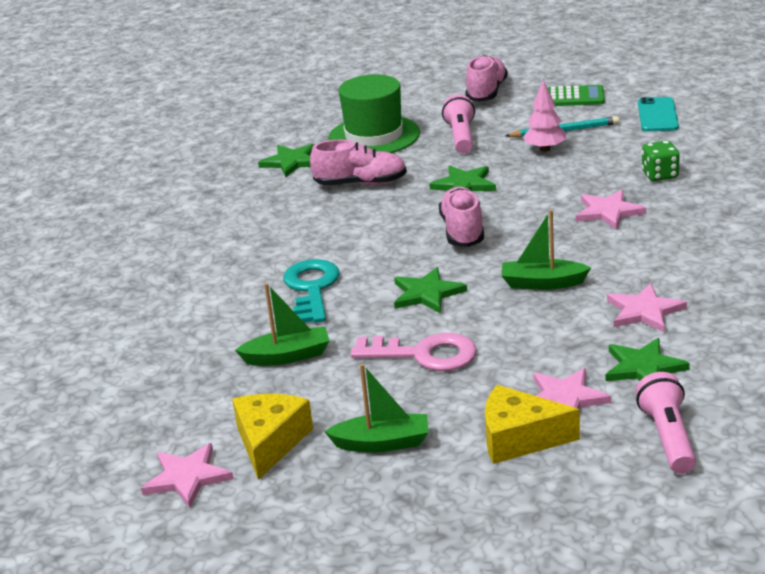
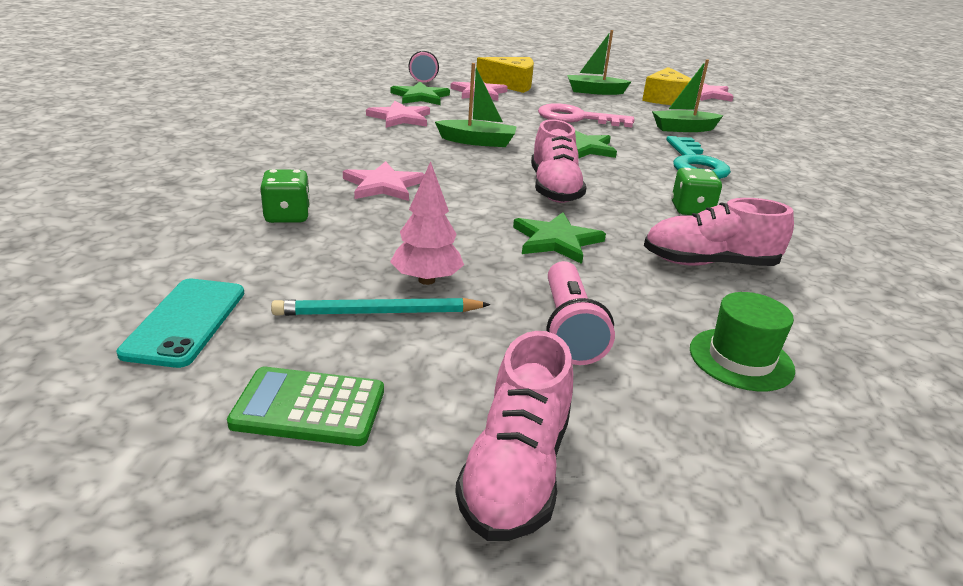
camera: 175 degrees right, 0 degrees up
(291, 162) = (856, 320): green star -> none
(348, 227) = (691, 210): none -> green dice
(374, 136) = (741, 359): green hat -> green hat, size x0.56

